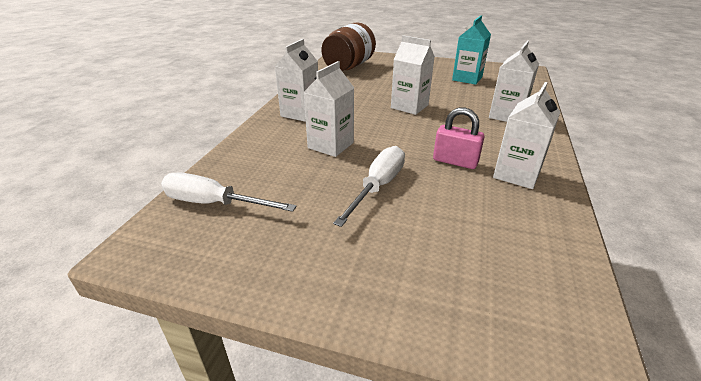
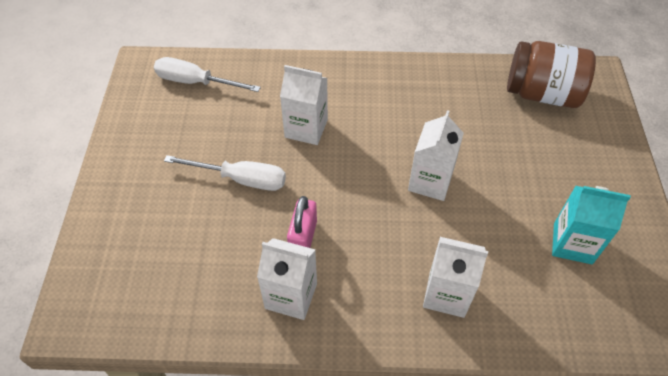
camera: 75 degrees right, 20 degrees up
(214, 203) = (196, 82): white screwdriver -> white screwdriver turned 75 degrees counterclockwise
(300, 113) = (369, 86): white carton -> none

